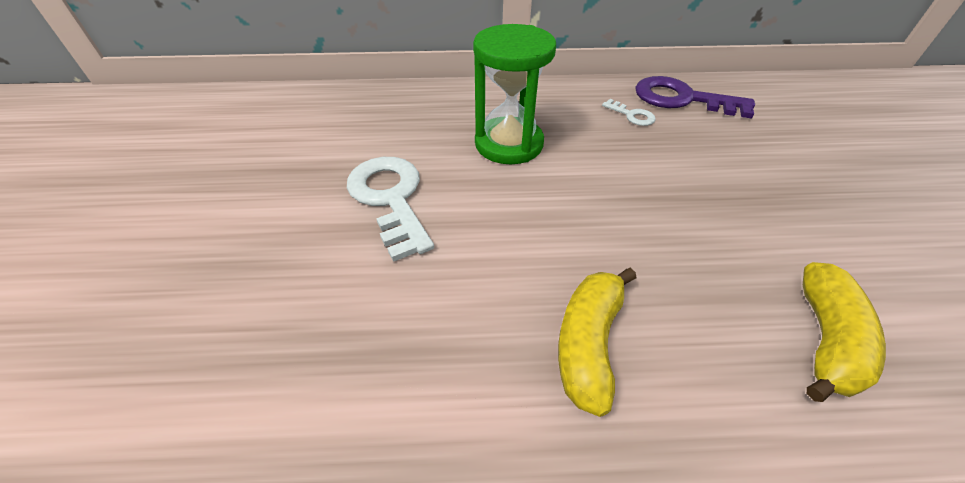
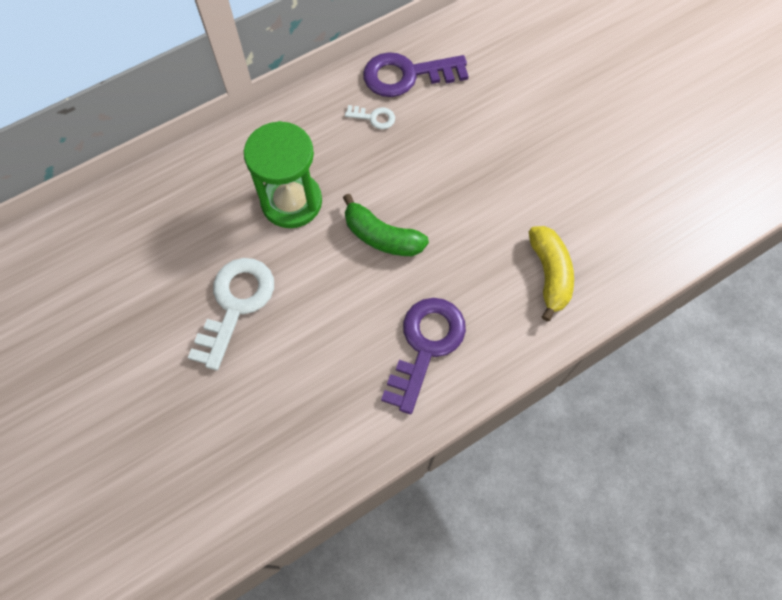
camera: 30 degrees left, 20 degrees up
(390, 198) = (236, 304): white key -> white key turned 75 degrees clockwise
(588, 342) = (426, 345): yellow banana -> purple key
(589, 204) = (382, 236): none -> green banana

